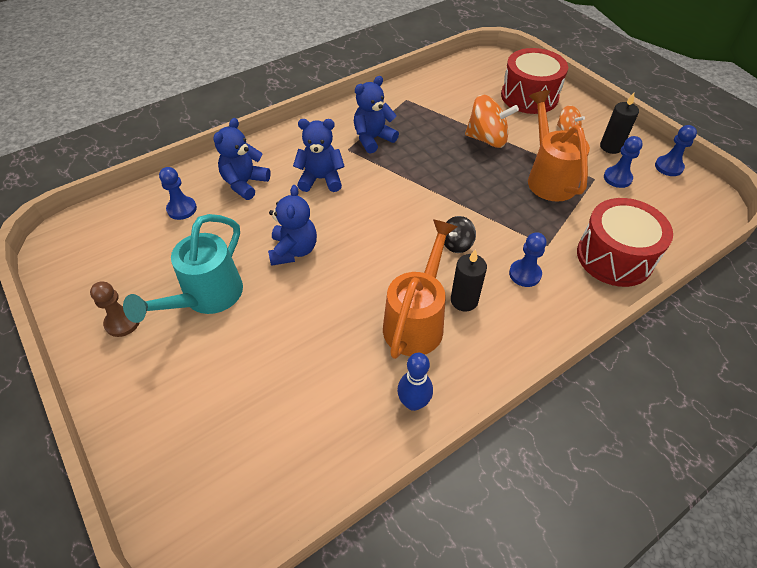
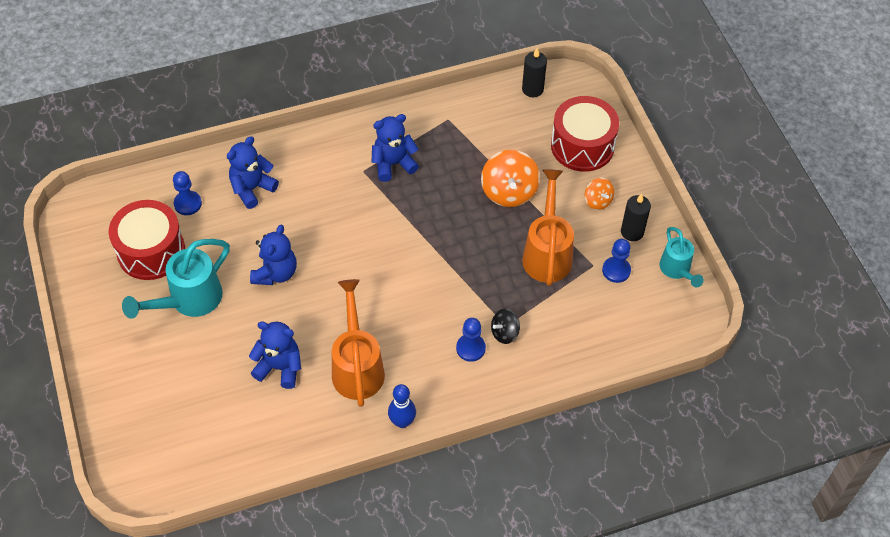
camera: 15 degrees right, 5 degrees up
(122, 322) = (117, 305): brown pawn -> none
(321, 179) = (325, 201): blue teddy bear -> blue teddy bear (279, 367)
(413, 402) = (326, 433): blue bowling pin -> blue bowling pin (402, 422)
(417, 320) = (357, 366): orange watering can -> orange watering can turned 45 degrees counterclockwise
(456, 244) = (423, 303): black spinning top -> black spinning top (504, 333)
(464, 300) = (405, 359): black candle -> black candle (532, 89)
(487, 139) = (509, 192): orange spinning top -> orange spinning top turned 60 degrees clockwise
(614, 257) = (562, 353): red drum -> red drum (151, 251)
(668, 167) = (677, 270): blue pawn -> turquoise watering can

